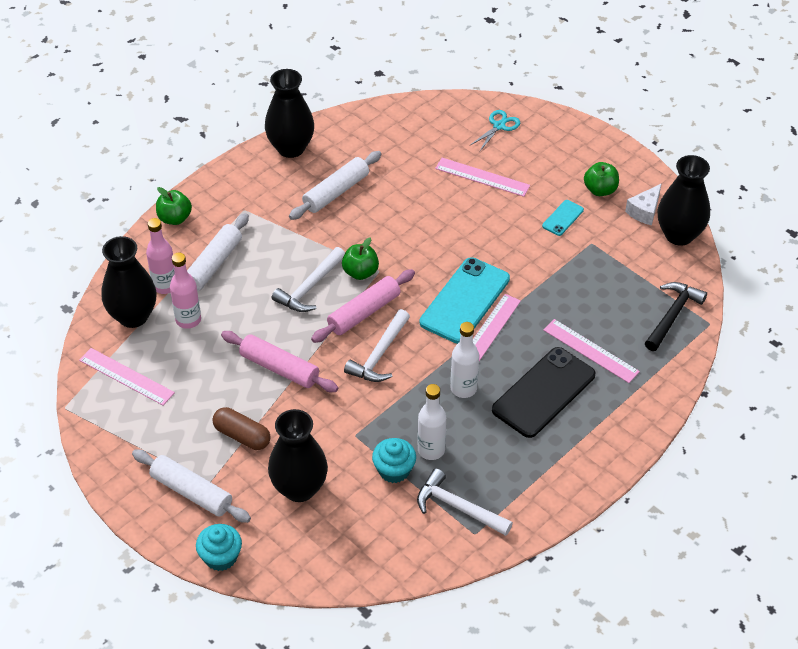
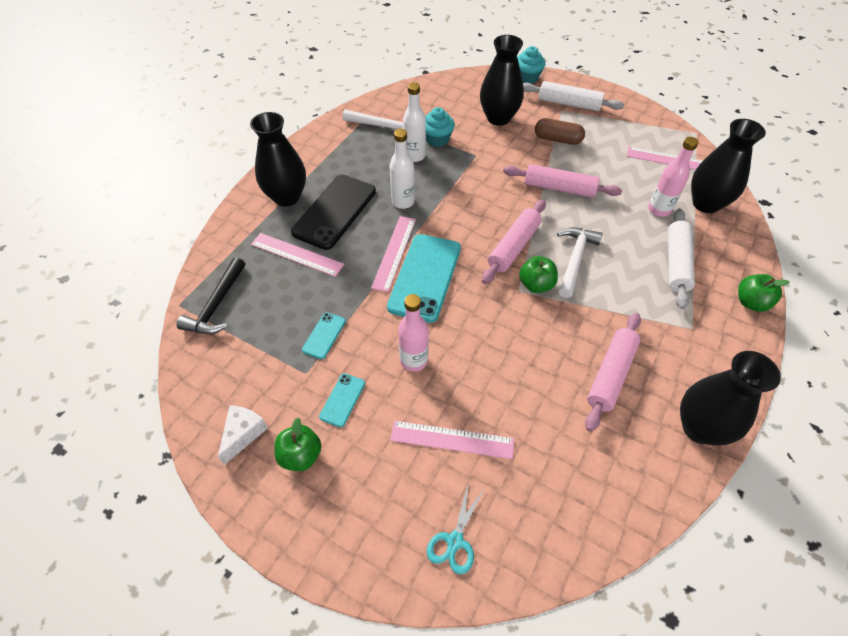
camera: 165 degrees right, 5 degrees up
(165, 286) = (702, 234): pink bottle -> pink bottle (414, 360)
(336, 192) = (610, 374): white rolling pin -> pink rolling pin
(379, 355) = (483, 214): white hammer -> none
(572, 268) = (324, 335): none -> turquoise phone
(679, 235) = (202, 408): black vase -> black vase (287, 197)

